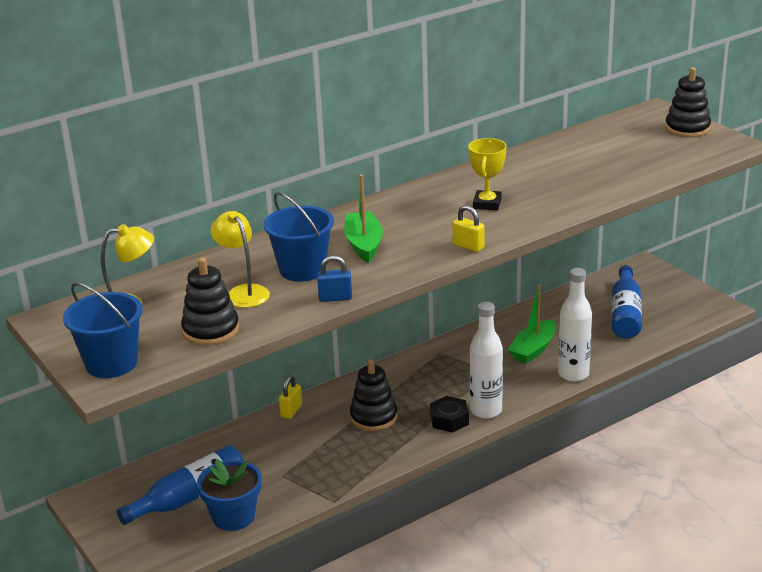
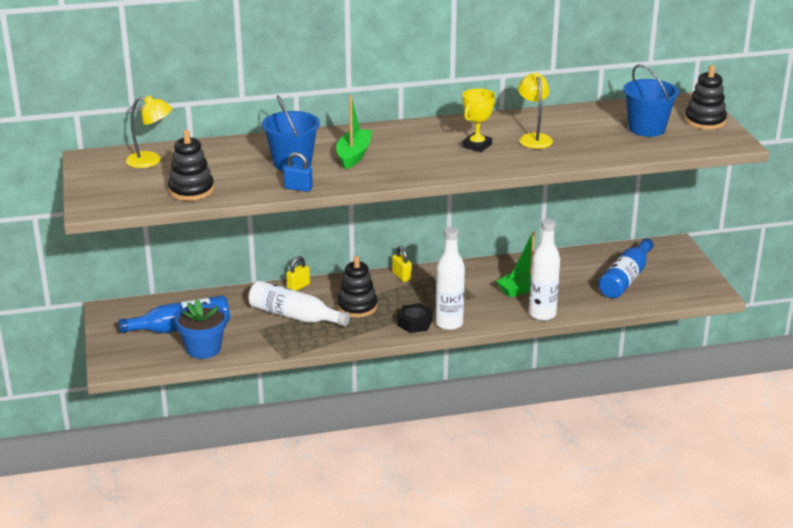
camera: 20 degrees right, 0 degrees up
(111, 363) = (106, 196): blue bucket -> blue bucket (646, 128)
(243, 292) = (236, 169): yellow lamp -> yellow lamp (534, 138)
(311, 447) = (294, 316): none -> white bottle
(468, 246) = (432, 174): yellow padlock -> yellow padlock (401, 276)

